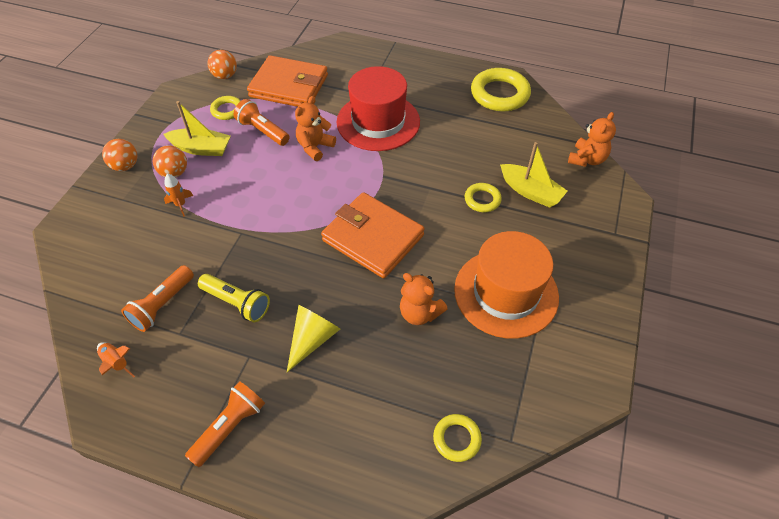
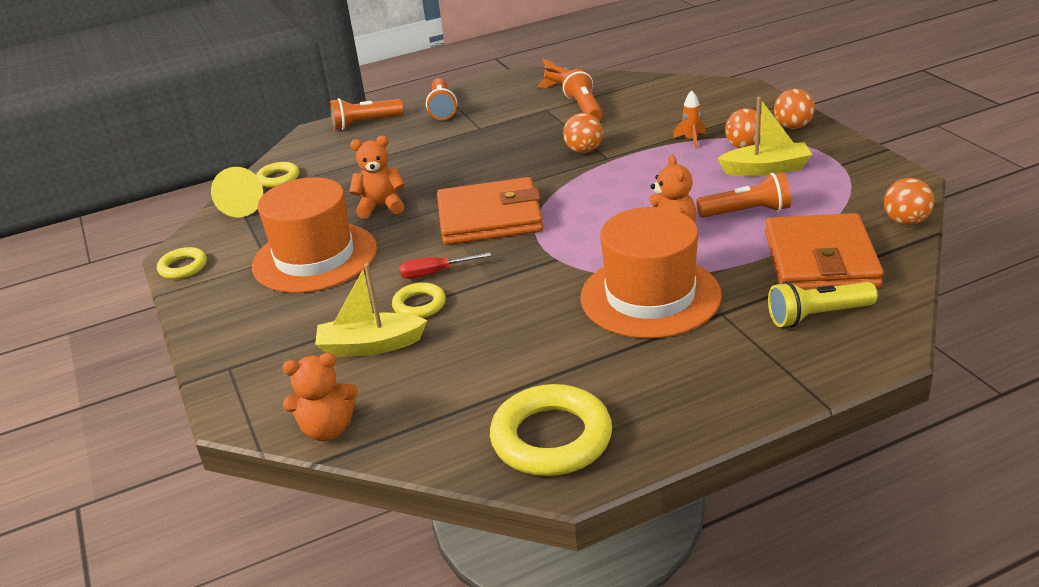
camera: 140 degrees right, 20 degrees down
(201, 148) = (766, 169): yellow boat -> yellow boat turned 150 degrees counterclockwise
(227, 110) = (821, 202): yellow ring -> yellow ring (183, 267)
(237, 303) = (535, 136): yellow flashlight -> yellow flashlight (817, 316)
(240, 253) = (584, 150): none -> orange ball
(289, 86) = (820, 260): orange wallet -> orange wallet turned 60 degrees counterclockwise
(308, 473) = (365, 123): none -> orange flashlight
(312, 339) = (448, 154): yellow cone -> yellow cone (243, 205)
(378, 122) = (650, 296): red hat -> orange hat
(451, 217) = (434, 273): none -> red screwdriver
(587, 159) = (327, 429): orange teddy bear -> orange teddy bear turned 90 degrees counterclockwise

